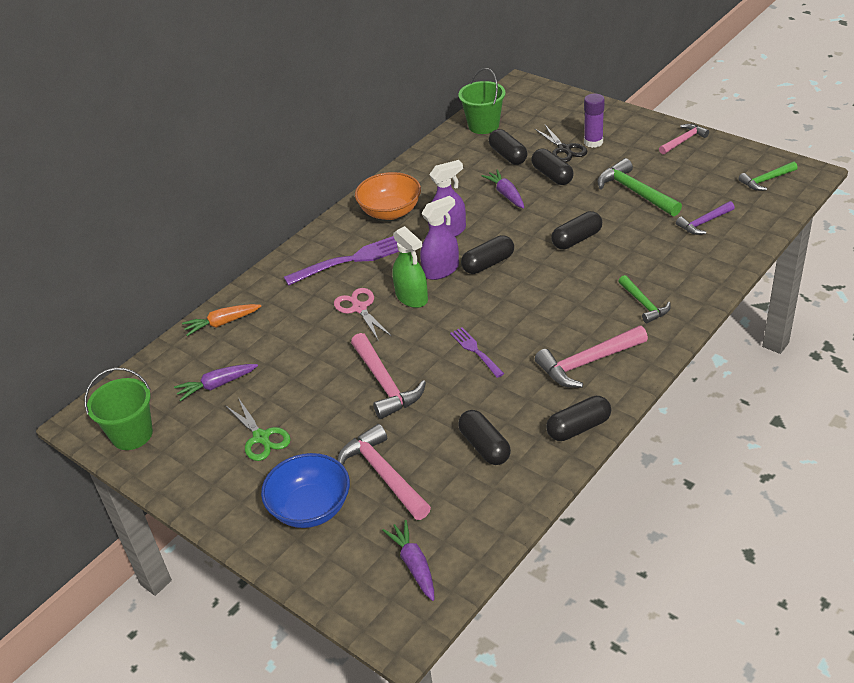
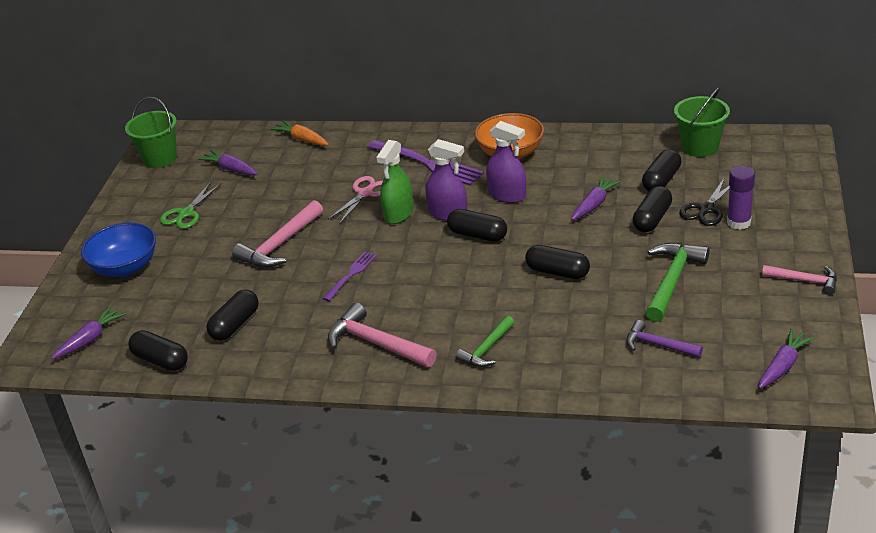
camera: 60 degrees right, 5 degrees down
(383, 474) = (177, 286): pink hammer -> none
(578, 427) = (287, 368): black capsule -> black capsule (161, 360)
(766, 180) = (783, 366): green hammer -> purple carrot

